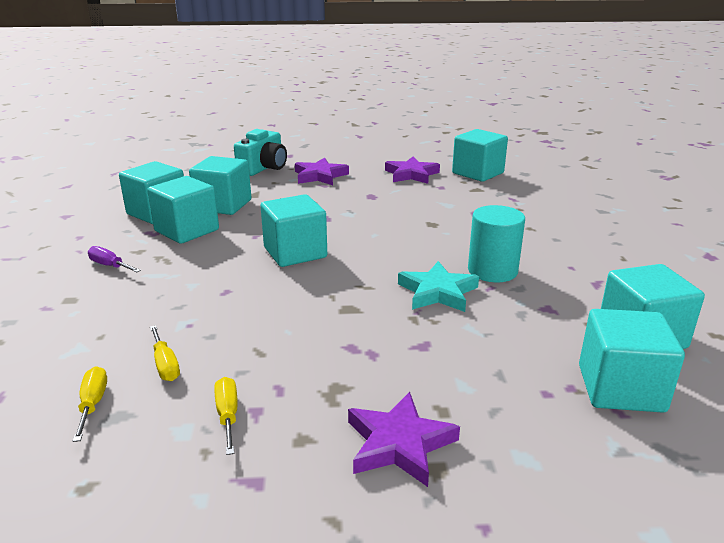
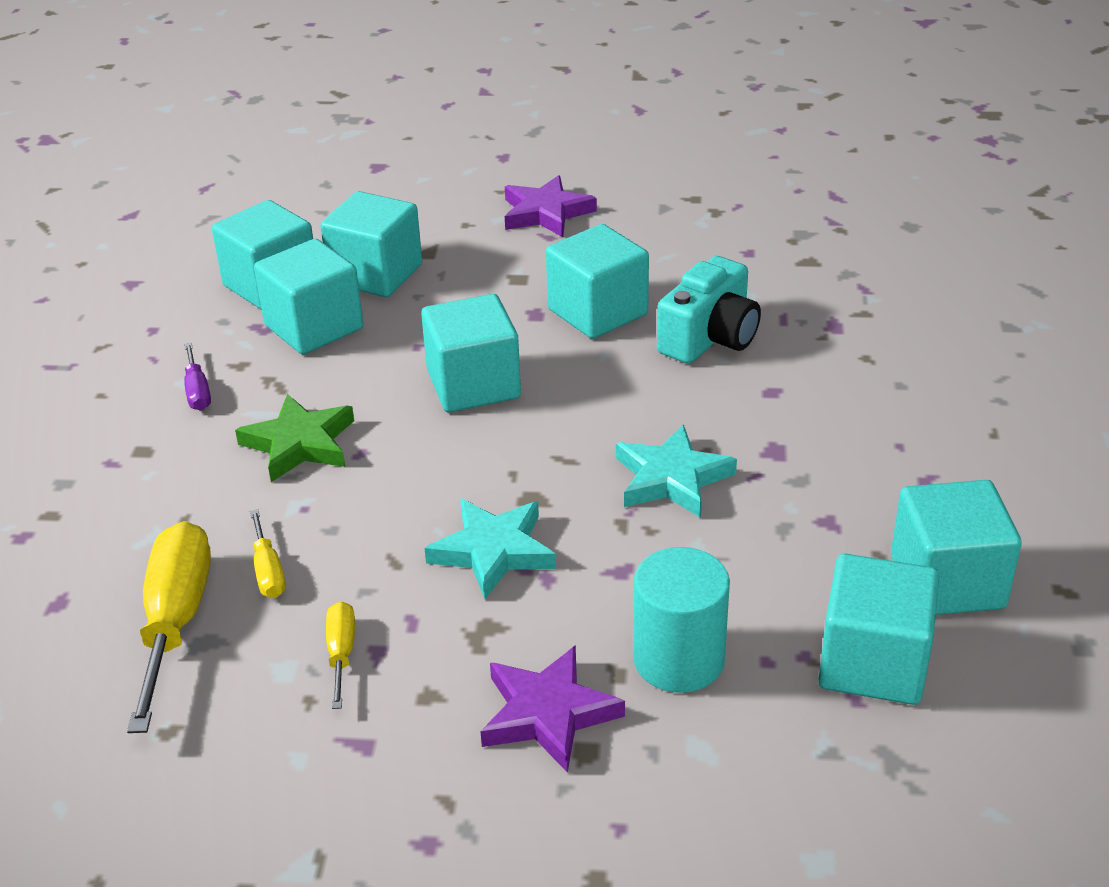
camera: 10 degrees right, 10 degrees up
(93, 404) = (176, 621): yellow screwdriver -> yellow screwdriver, size x2.02
(110, 266) = (197, 391): purple screwdriver -> purple screwdriver turned 150 degrees counterclockwise
(182, 289) = (299, 444): none -> green star
(263, 168) = (453, 188): turquoise camera -> turquoise camera (710, 338)
(329, 340) = (493, 551): none -> turquoise star
(411, 174) = (705, 218): purple star -> none
(478, 173) = (825, 221): turquoise cube -> turquoise cube (597, 312)
(492, 271) = (770, 443): turquoise cylinder -> turquoise cylinder (679, 659)

